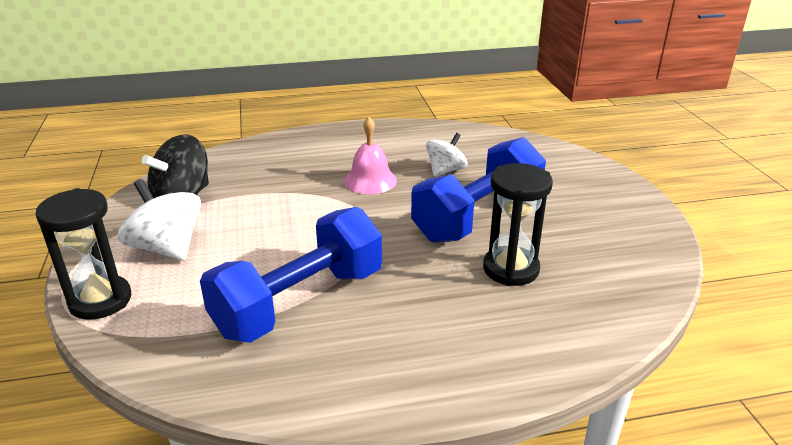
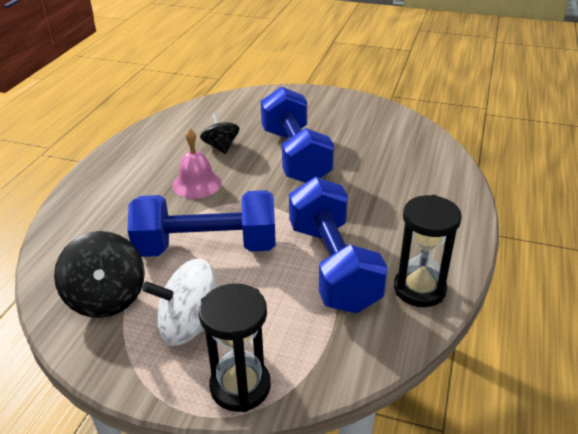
camera: 60 degrees left, 5 degrees up
(278, 219) = (207, 247): none -> blue dumbbell
(445, 170) = (221, 147): white spinning top -> black spinning top
(511, 269) = (364, 166): black hourglass -> black hourglass (419, 289)

